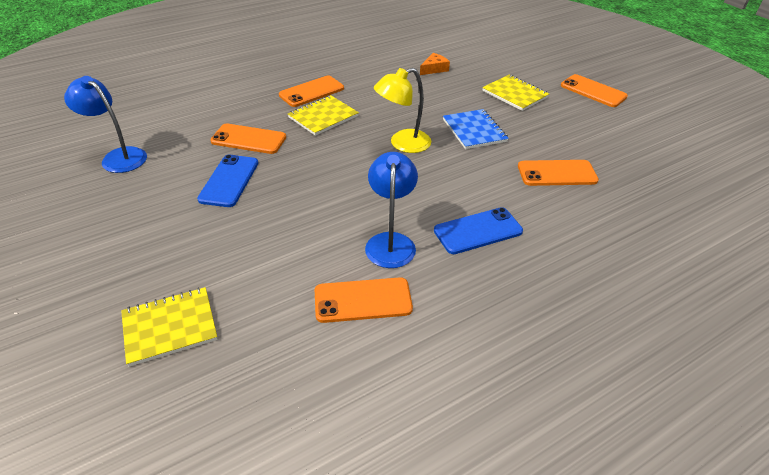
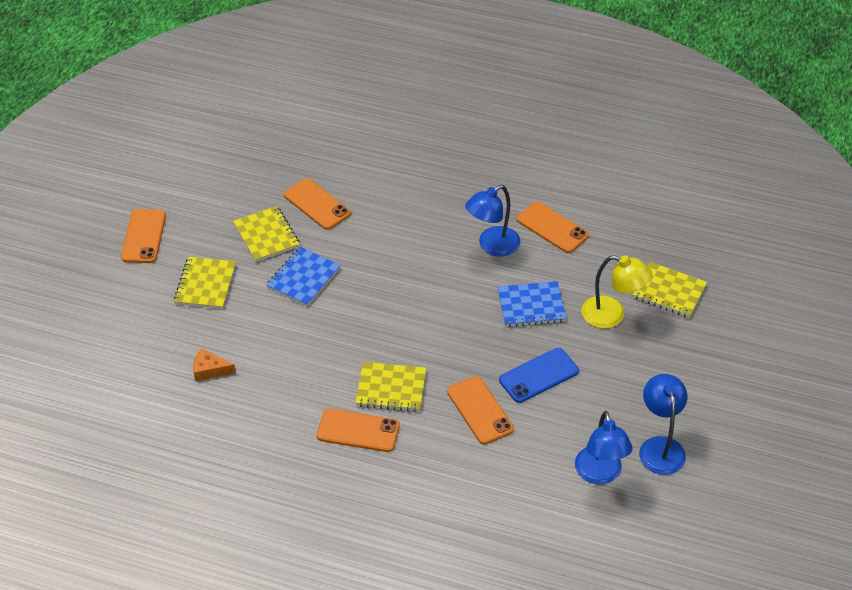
camera: 130 degrees left, 5 degrees up
(78, 197) = (660, 447): none -> blue lamp
(294, 220) = (531, 306): none -> blue notebook
(402, 144) = (373, 309): yellow lamp -> yellow lamp (612, 315)
(478, 231) = (432, 212): blue phone -> none
(541, 135) = (266, 235): none -> yellow notebook

